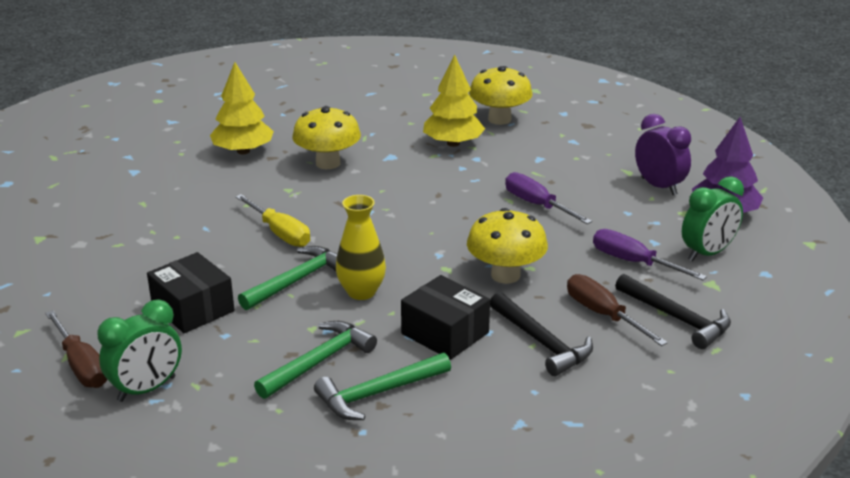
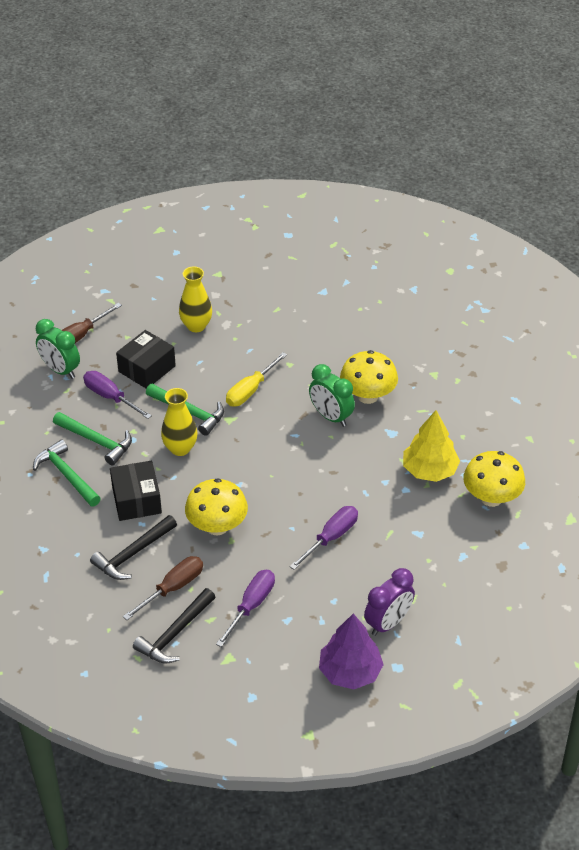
camera: 80 degrees right, 15 degrees up
(132, 262) = (196, 326): none -> yellow vase
(233, 344) = (110, 397): none -> purple screwdriver
(243, 151) = (374, 342): yellow tree -> none
(445, 333) = (136, 500): black box -> black box turned 45 degrees counterclockwise
(707, 253) = (275, 656): green clock -> green clock (331, 417)

